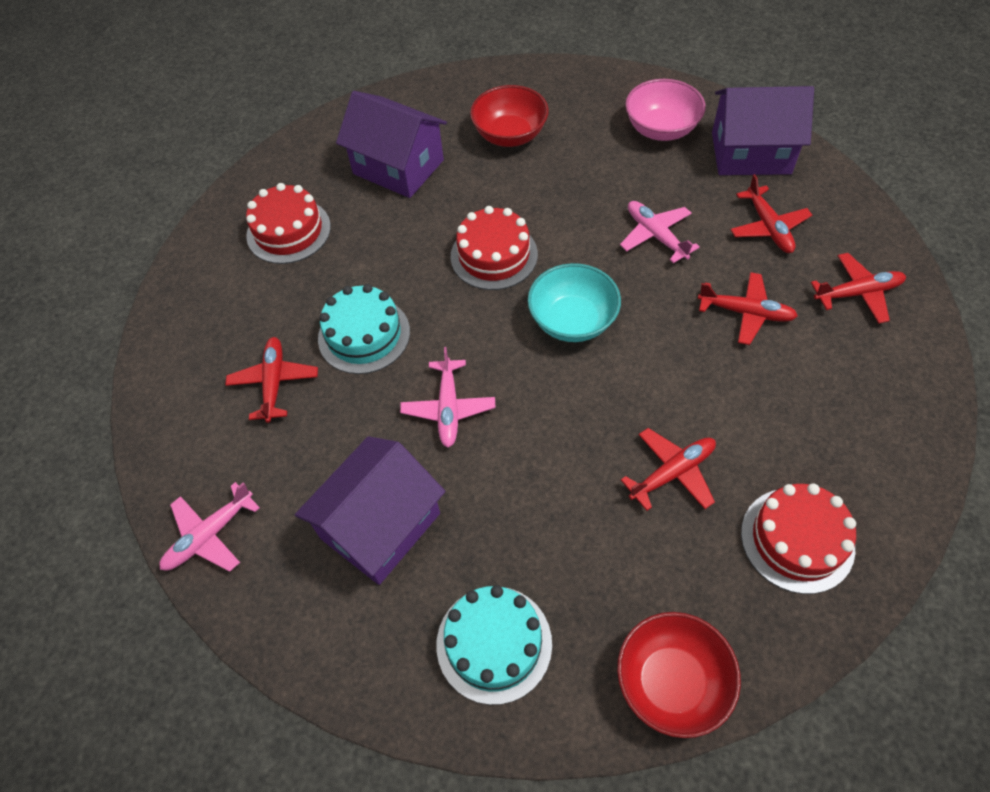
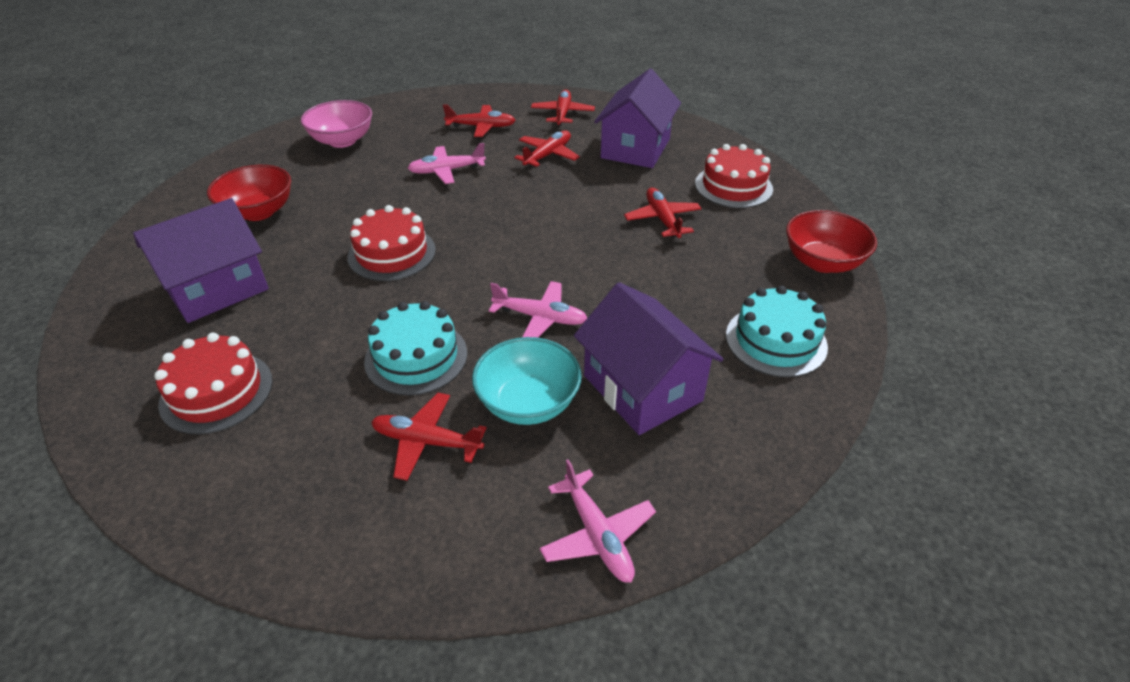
camera: 75 degrees left, 15 degrees down
(572, 321) = (497, 229): turquoise bowl -> turquoise bowl (528, 403)
(750, 153) = (408, 114): purple house -> purple house (635, 148)

